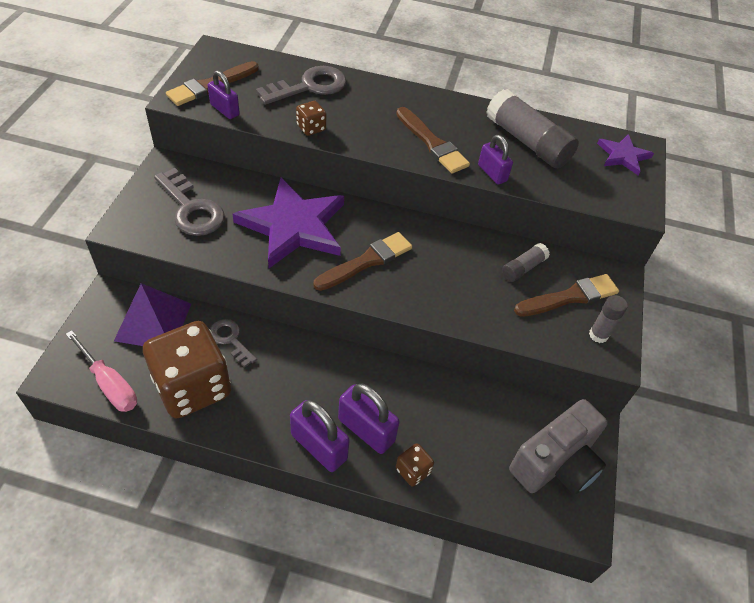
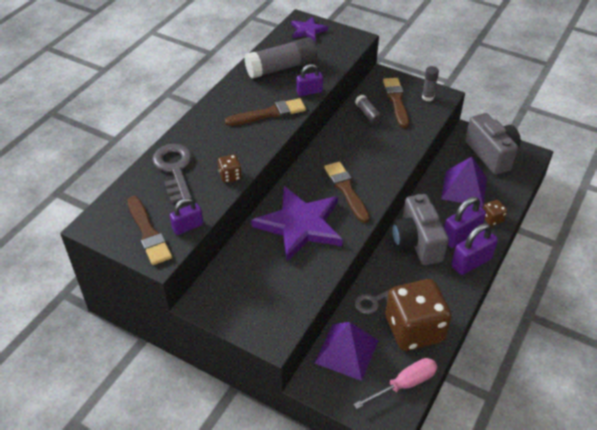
camera: 70 degrees left, 5 degrees down
(191, 208) = (263, 288): grey key -> none
(340, 377) = (417, 242): none -> grey camera
(464, 428) = (464, 188): none -> purple pyramid

